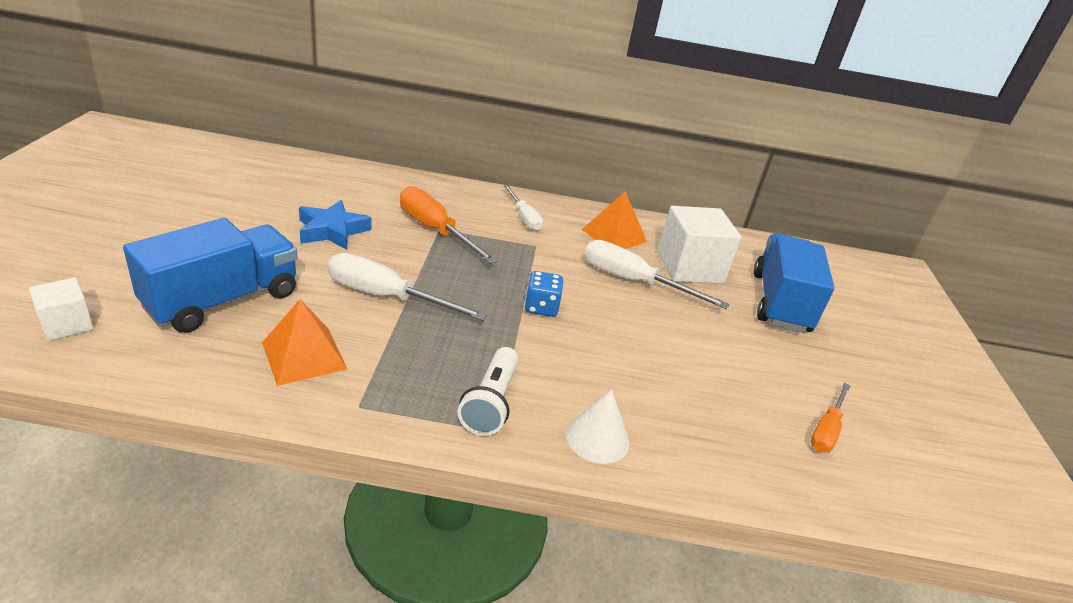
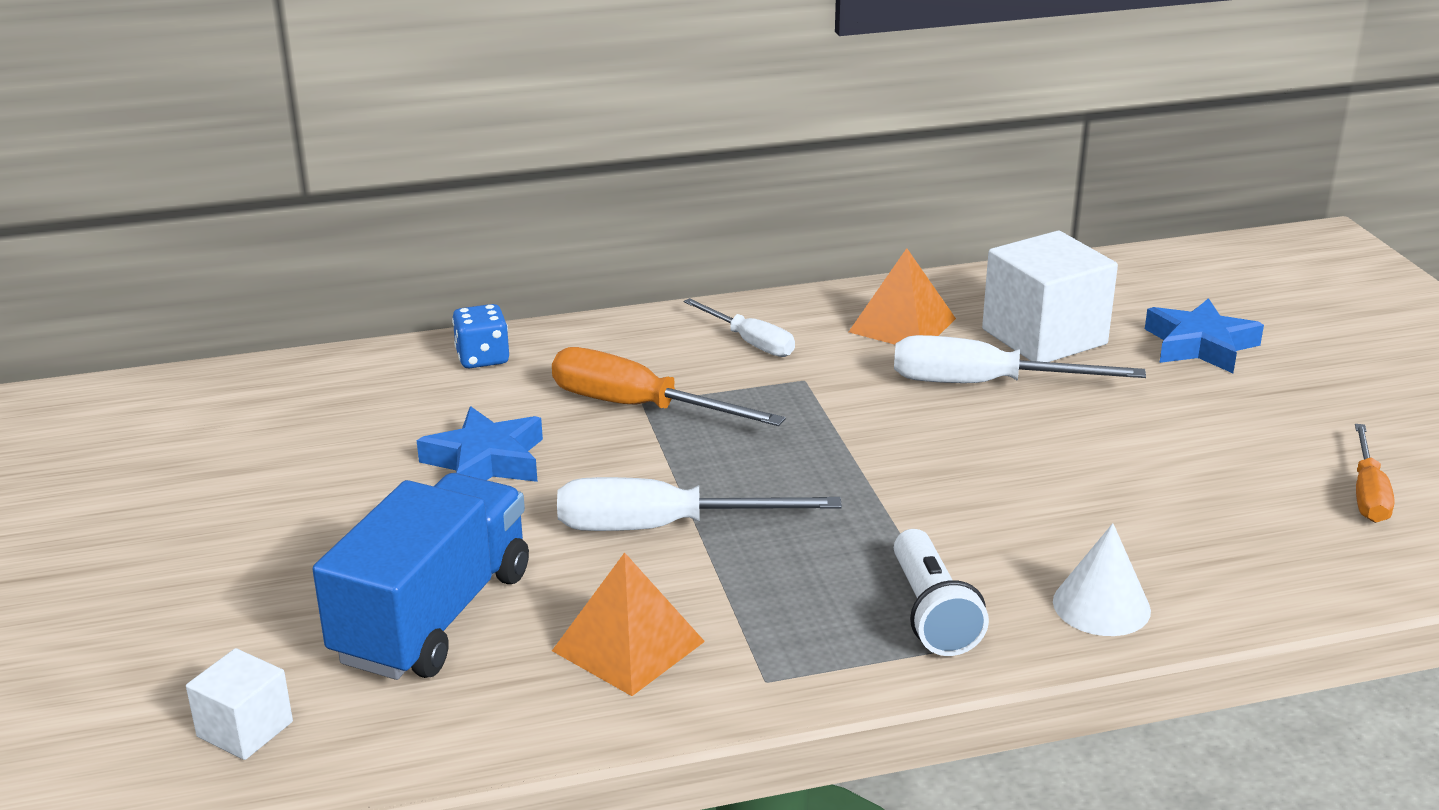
camera: 15 degrees left, 5 degrees down
(541, 307) = (889, 466): blue dice -> blue dice (482, 358)
(780, 302) = (1200, 345): blue truck -> blue star

